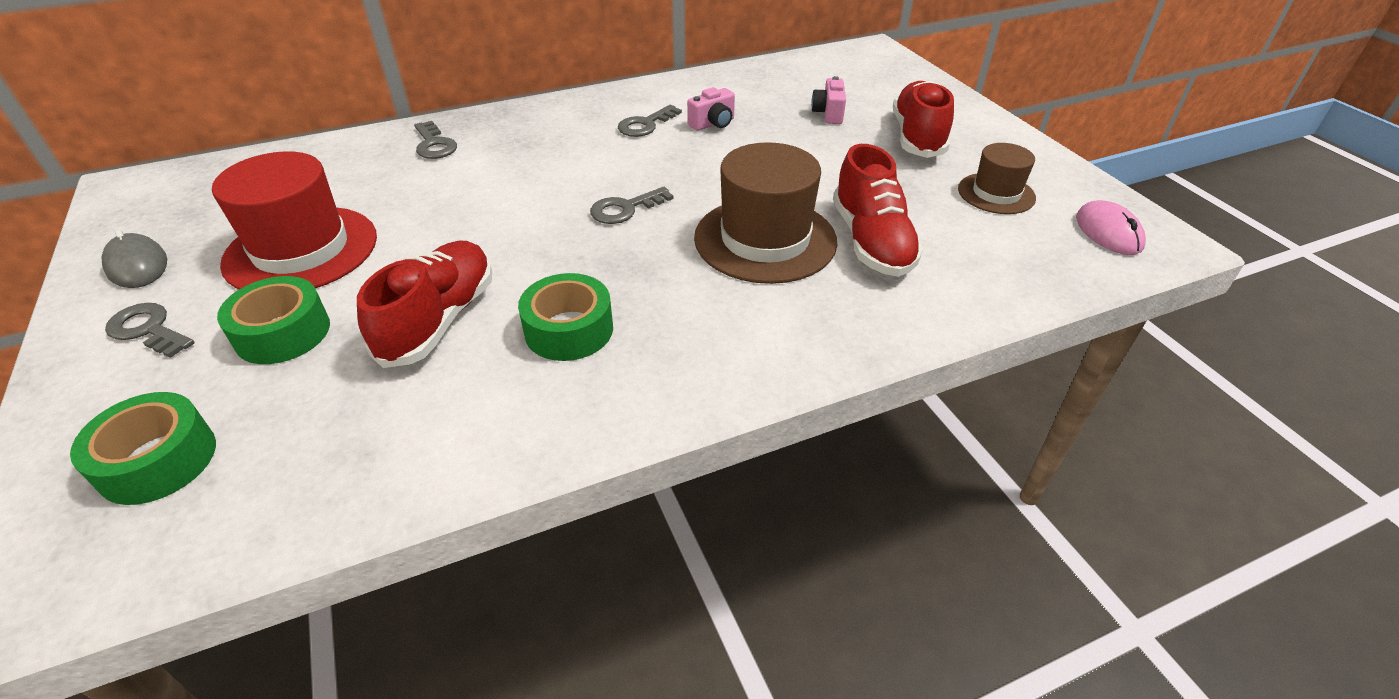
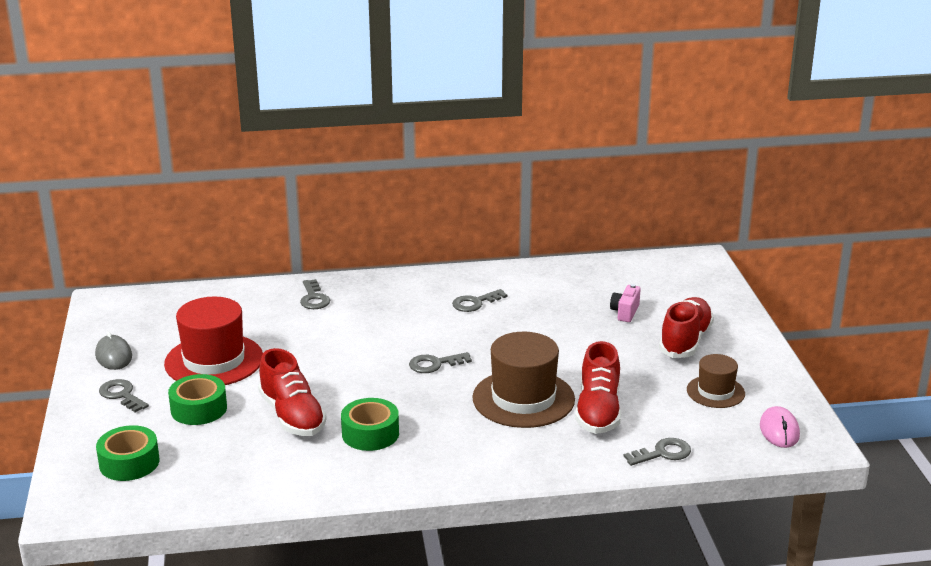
camera: 15 degrees right, 15 degrees down
(439, 320) = (292, 416): red shoe -> red shoe turned 120 degrees clockwise
(713, 124) = (528, 309): pink camera -> none
(992, 289) = (662, 453): none -> grey key

